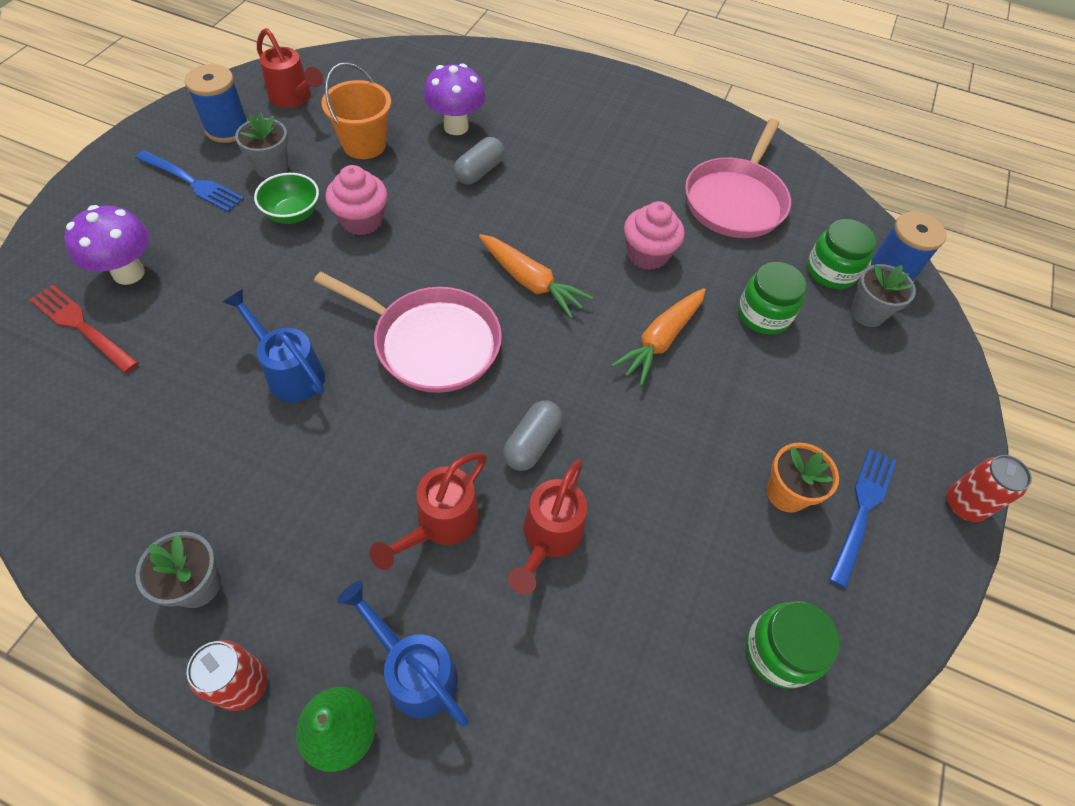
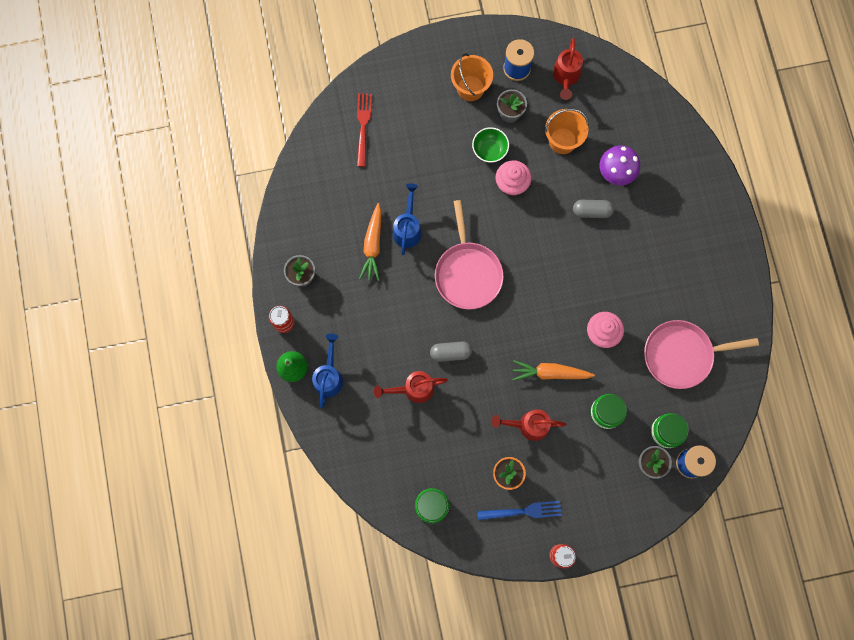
camera: 60 degrees right, 20 degrees up
(129, 273) = (401, 116): purple mushroom -> none
(192, 182) = (470, 88): blue fork -> orange bucket
(441, 524) = (388, 343): red watering can -> red watering can (528, 425)
(531, 282) = (537, 290): orange carrot -> orange carrot (373, 245)

